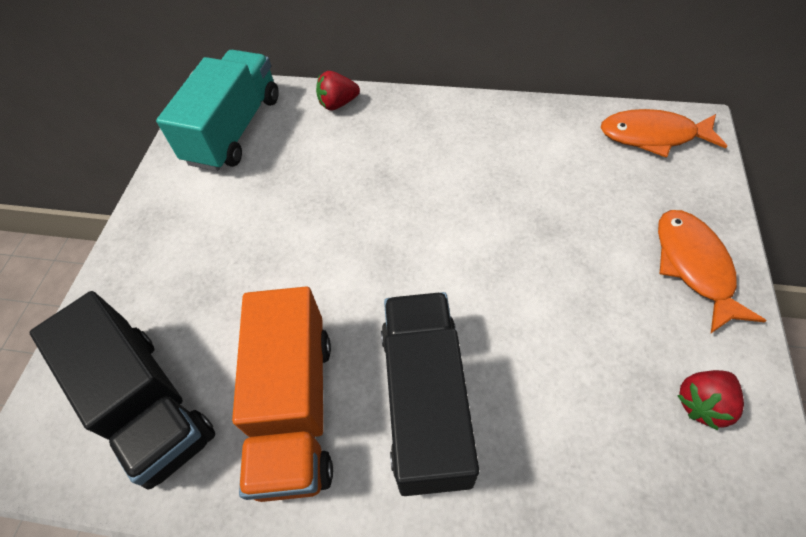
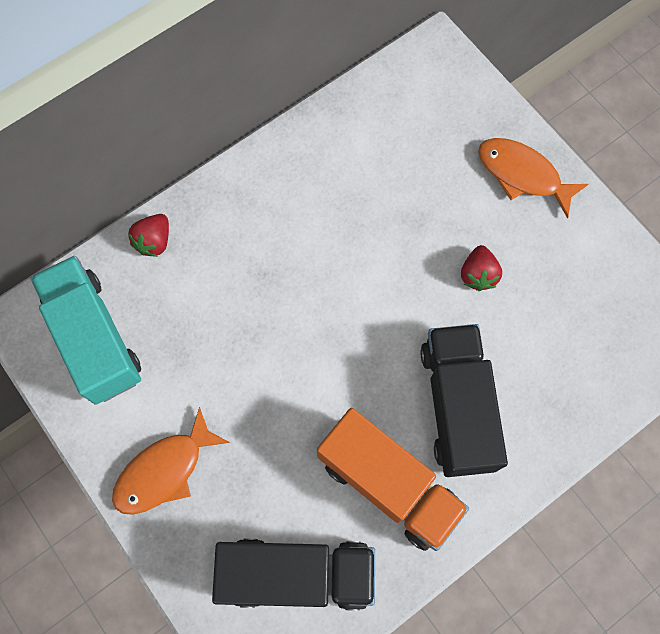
camera: 50 degrees left, 15 degrees up
(426, 401) = (457, 406): black truck -> black truck turned 45 degrees clockwise
(653, 136) = (416, 82): orange fish -> orange fish (164, 471)
(702, 403) = (594, 267): red strawberry -> red strawberry (478, 274)

